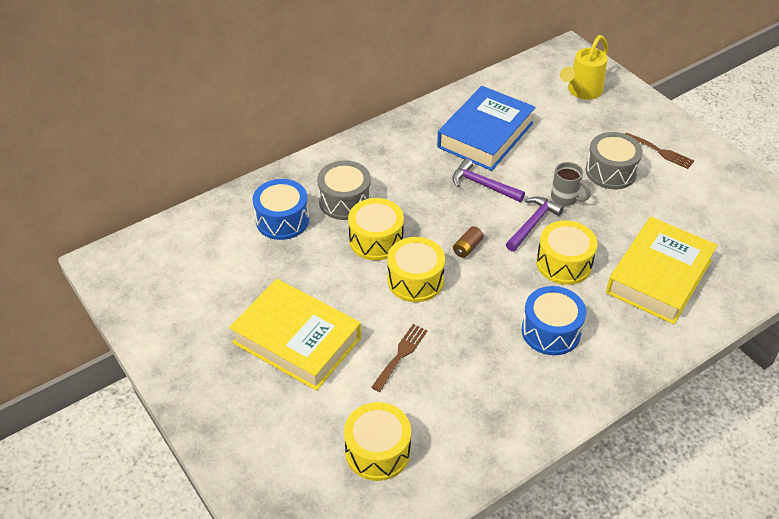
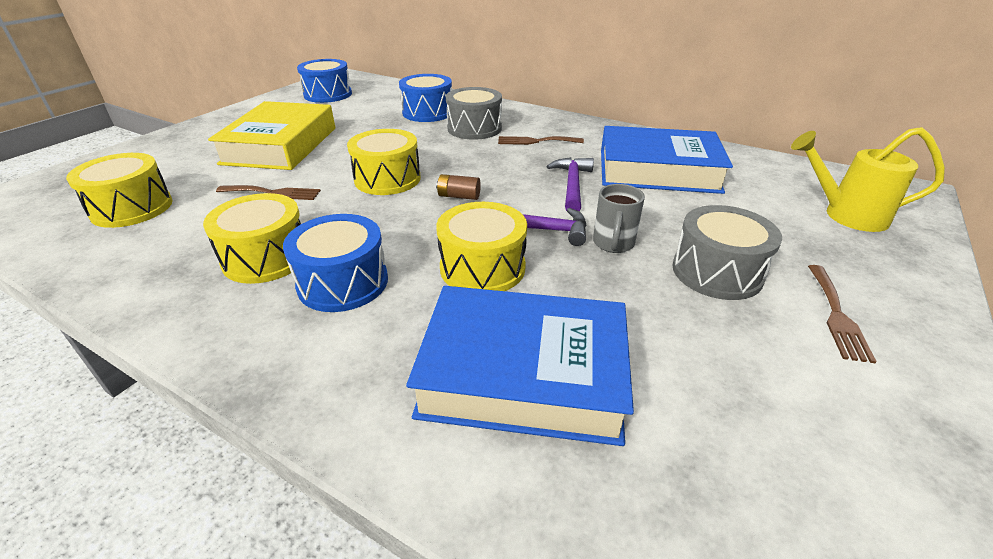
camera: 65 degrees right, 10 degrees down
(166, 284) = (328, 94): none -> blue drum
(376, 240) = (433, 150): yellow drum -> yellow drum (266, 257)
(397, 174) = (536, 141): none -> brown fork
(659, 277) = (523, 374): yellow book -> blue book

